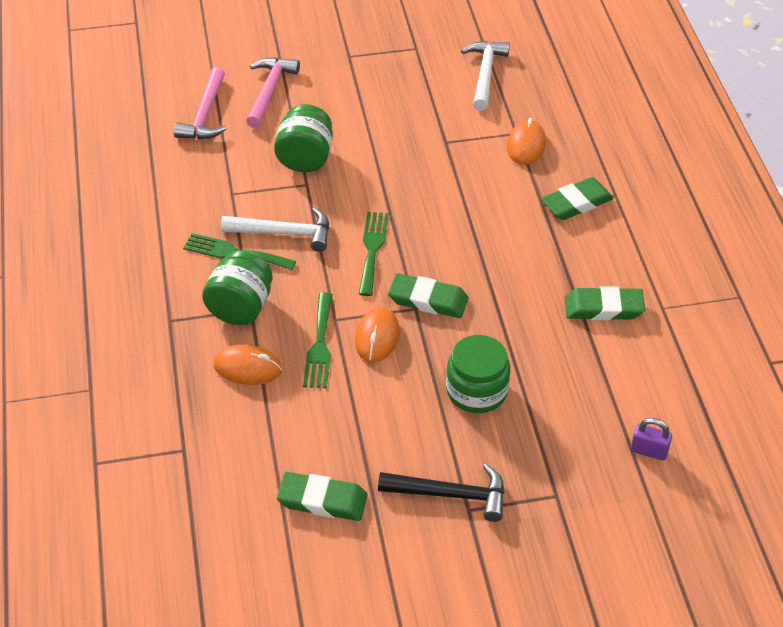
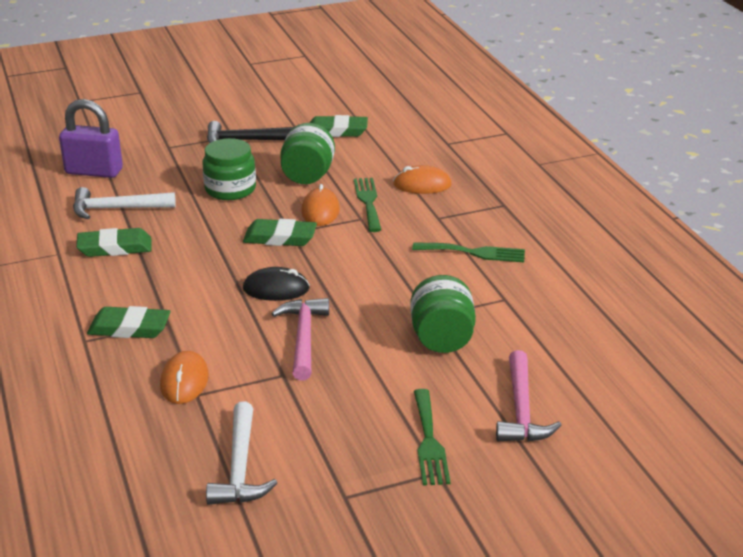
camera: 170 degrees right, 15 degrees down
(205, 114) = (584, 373): pink hammer -> pink hammer (303, 338)
(240, 307) = (447, 217): green jar -> green jar (307, 176)
(284, 233) = (434, 272): white hammer -> white hammer (117, 209)
(372, 249) = (341, 268): green fork -> green fork (429, 441)
(440, 231) = (276, 289): none -> black mouse
(576, 203) = (129, 328): green eraser -> green eraser turned 45 degrees clockwise
(649, 451) = (94, 171): purple padlock -> purple padlock, size x1.94

